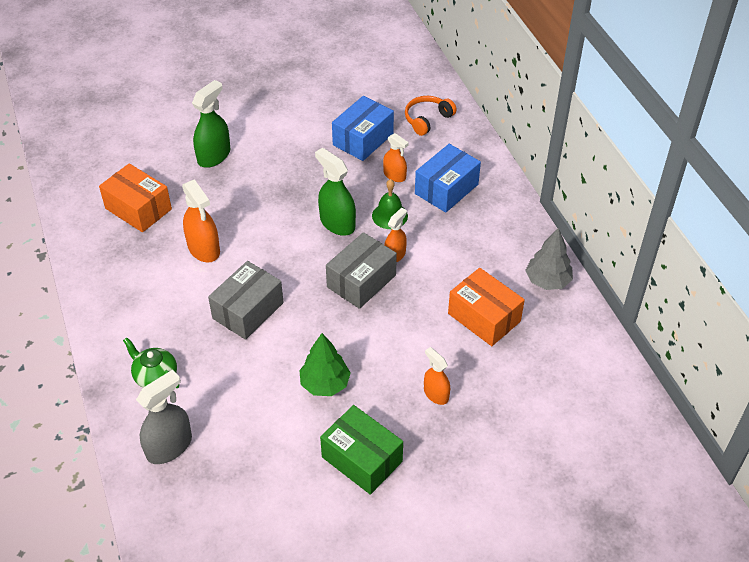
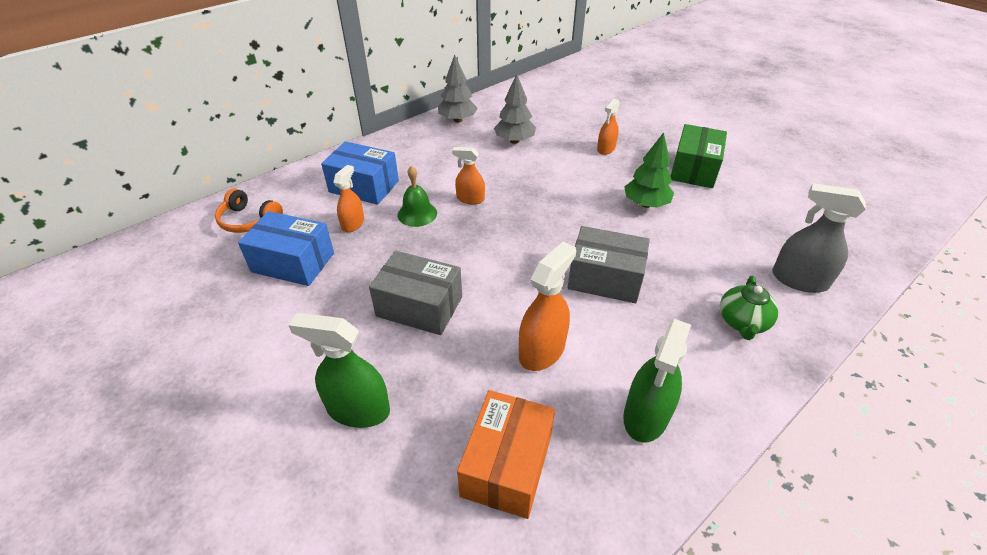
camera: 110 degrees left, 5 degrees down
(337, 223) = (444, 247): green spray bottle -> green spray bottle (646, 416)
(361, 281) = (515, 211): grey box -> grey box (419, 306)
(484, 317) = (514, 141): orange box -> grey tree

